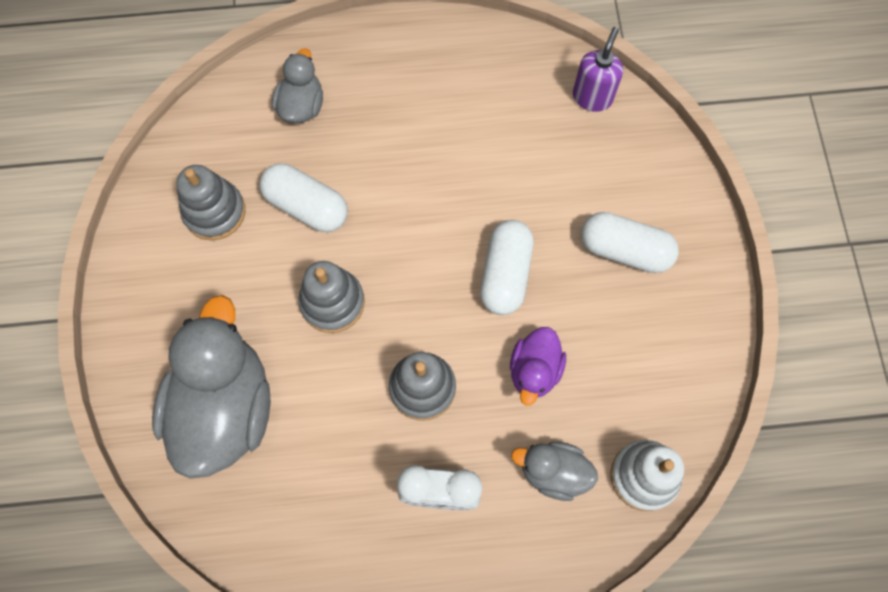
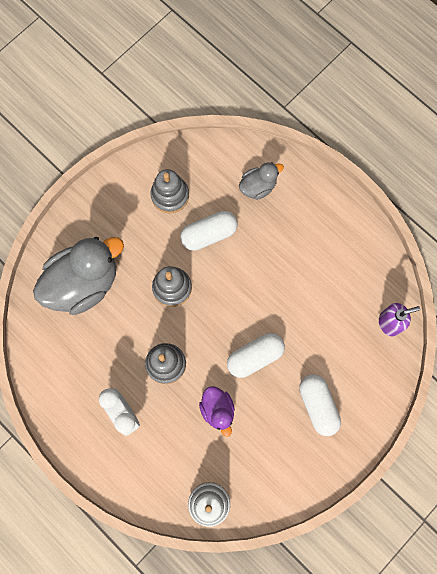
camera: 50 degrees right, 5 degrees up
(307, 206) = (209, 234): white capsule -> white capsule turned 75 degrees clockwise
(534, 370) = (218, 410): purple duck -> purple duck turned 90 degrees counterclockwise
(553, 472) = (175, 458): grey duck -> none

